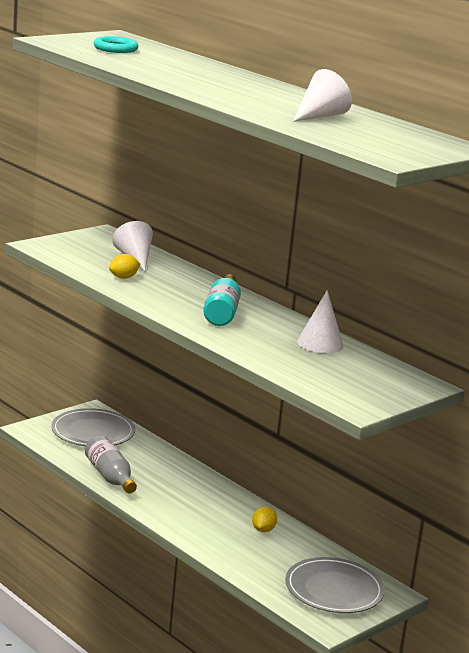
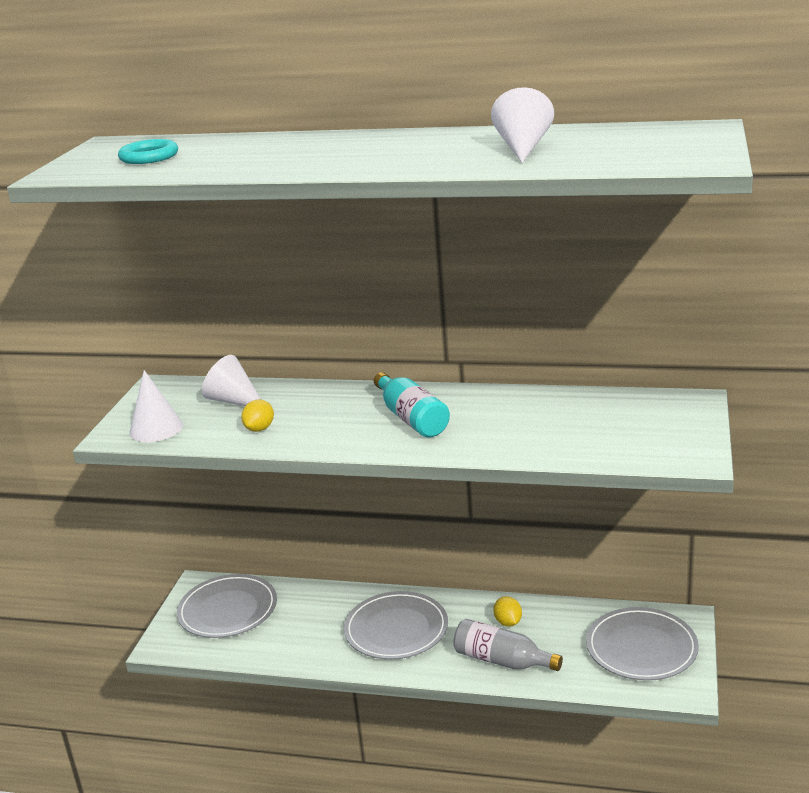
camera: 30 degrees left, 5 degrees up
(110, 476) = (305, 651): grey bottle -> grey bottle (502, 660)
(183, 495) = (396, 629): none -> grey plate
(320, 343) = (546, 406): white cone -> white cone (156, 428)

